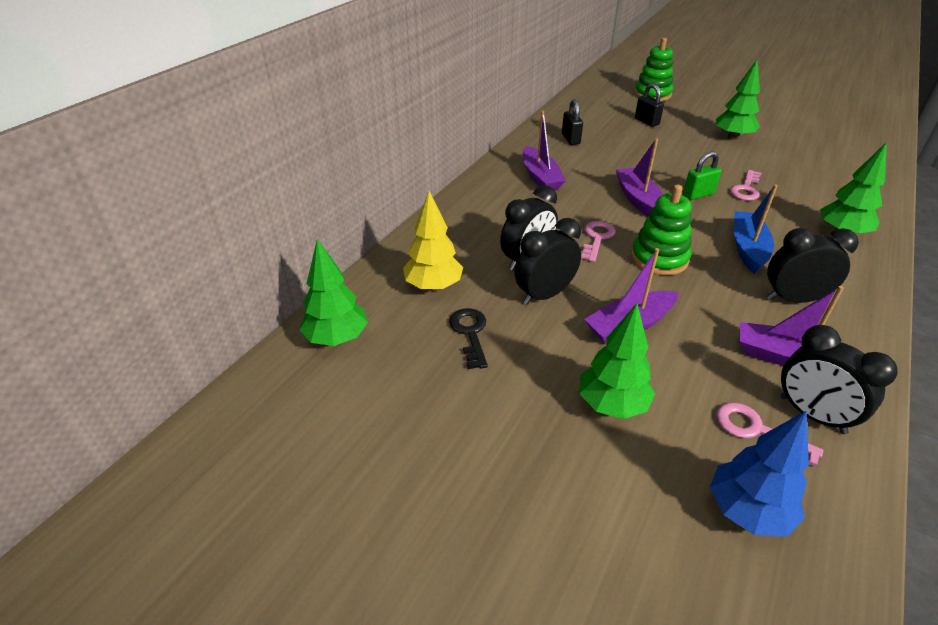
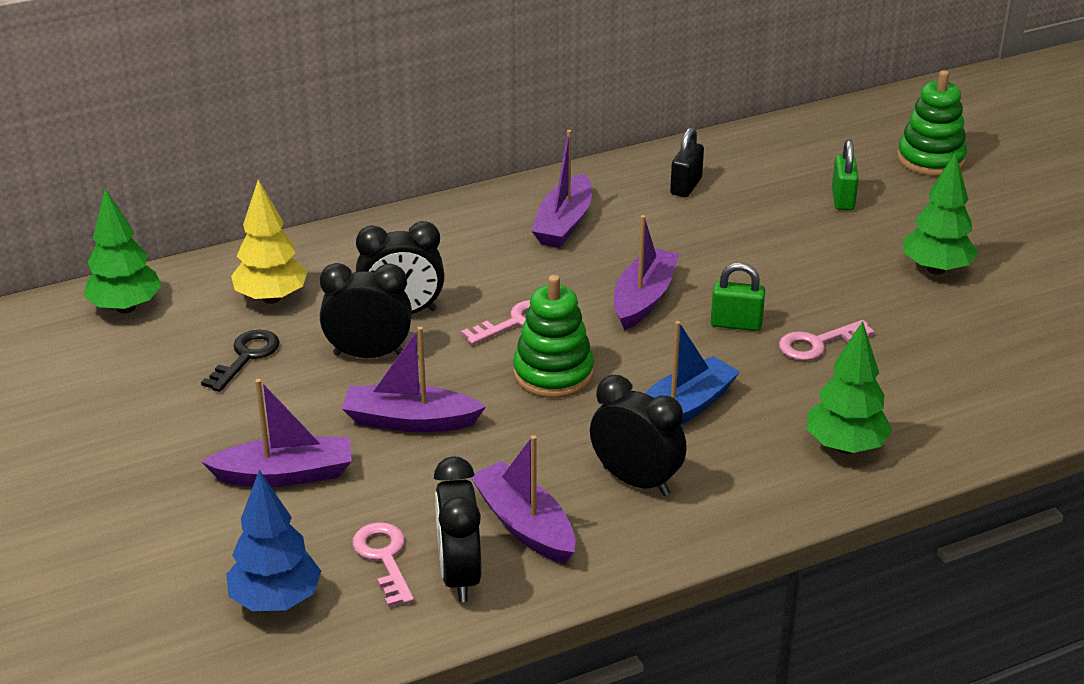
camera: 35 degrees right, 5 degrees down
(612, 405) = (285, 474): green tree -> purple boat
(646, 121) = (843, 199): black padlock -> green padlock

